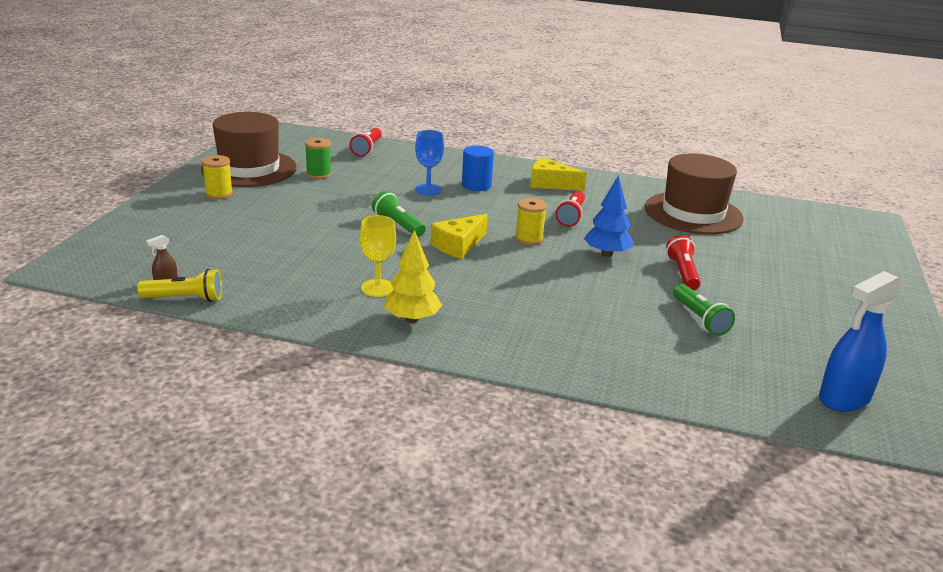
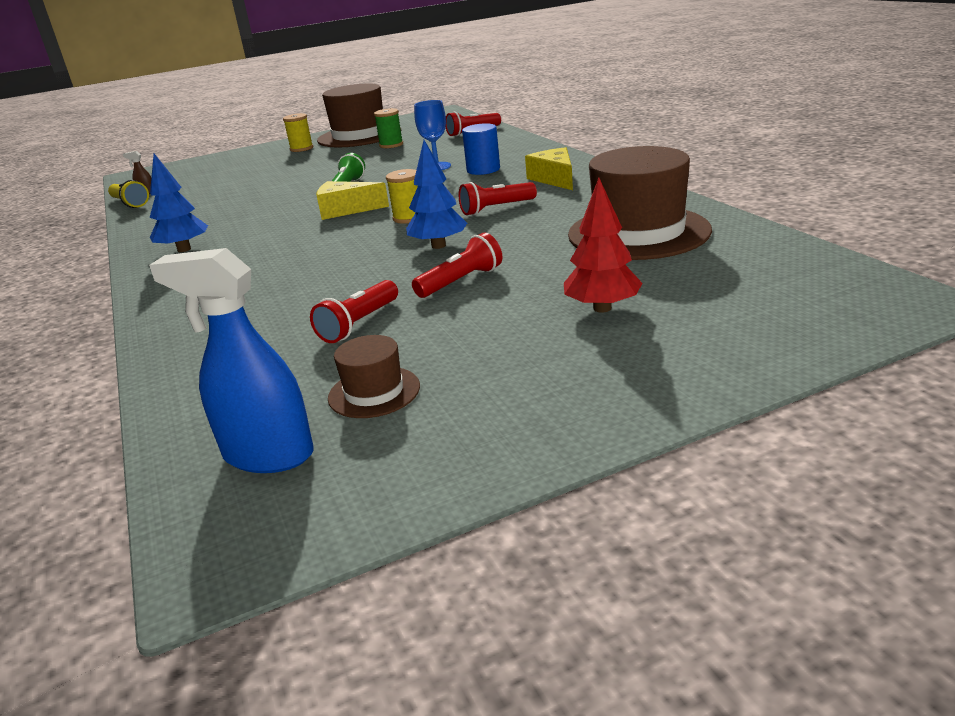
camera: 55 degrees right, 0 degrees up
(378, 288) = (222, 224): yellow goblet -> none
(412, 319) = (184, 249): yellow tree -> blue tree
(699, 319) = (359, 324): green flashlight -> red flashlight
(782, 264) = (602, 308): none -> red tree
(804, 348) = (374, 392): none -> brown hat

